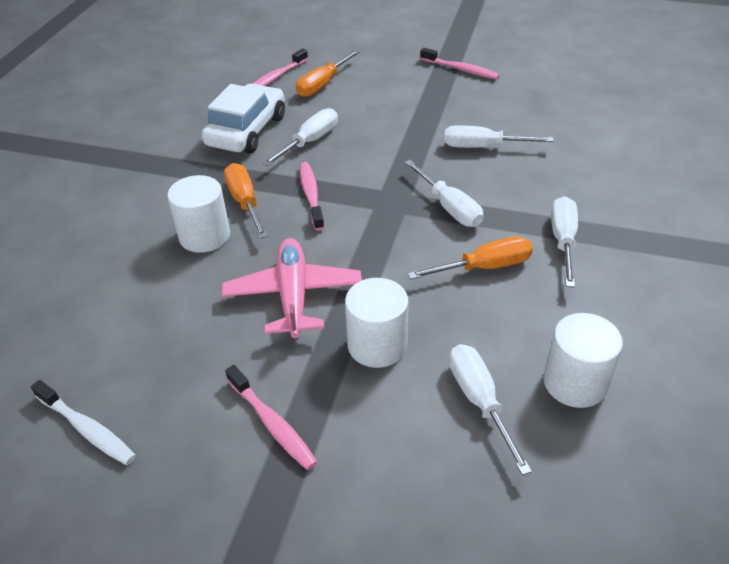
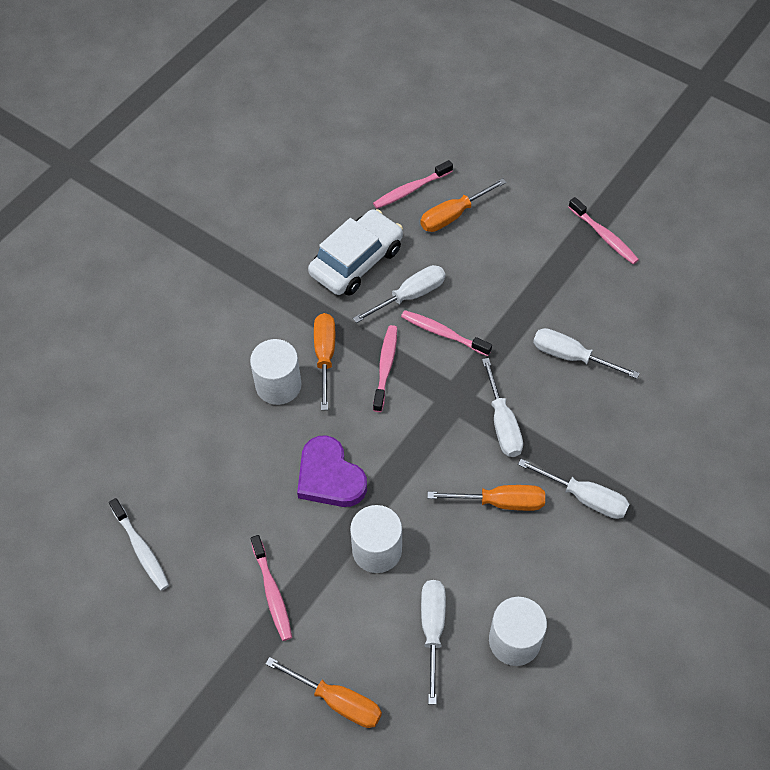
camera: 20 degrees right, 15 degrees up
(293, 295) = (329, 477): pink plane -> purple heart
(355, 159) = (443, 333): none -> pink toothbrush
(405, 516) = (337, 701): none -> orange screwdriver
(563, 241) = (584, 497): white screwdriver -> white screwdriver turned 90 degrees clockwise

